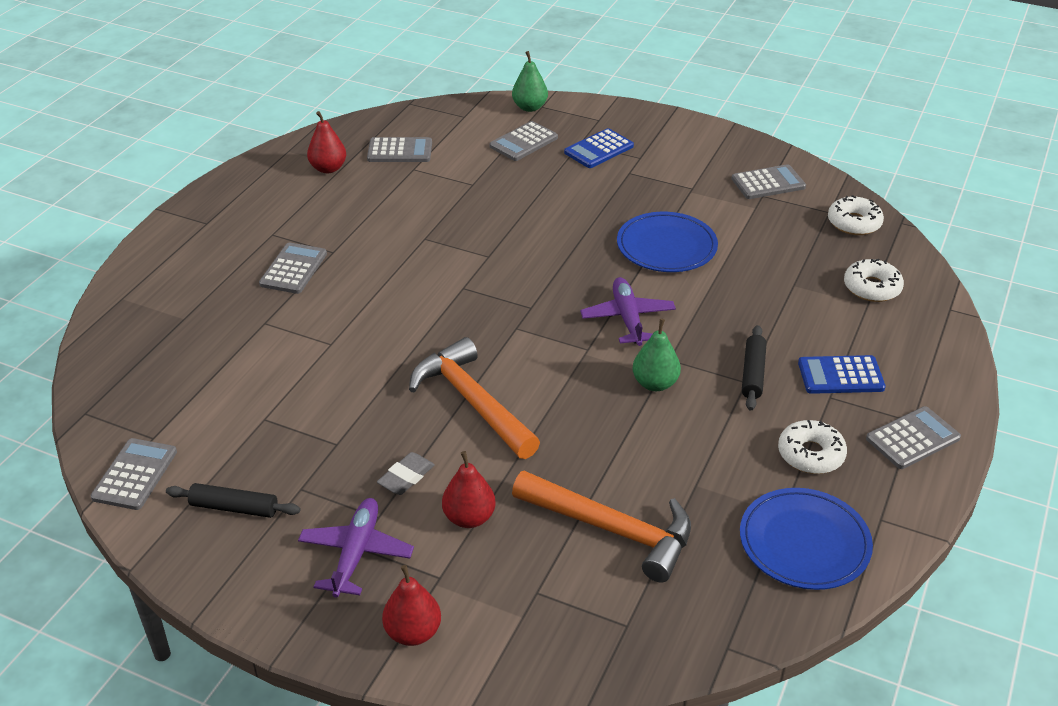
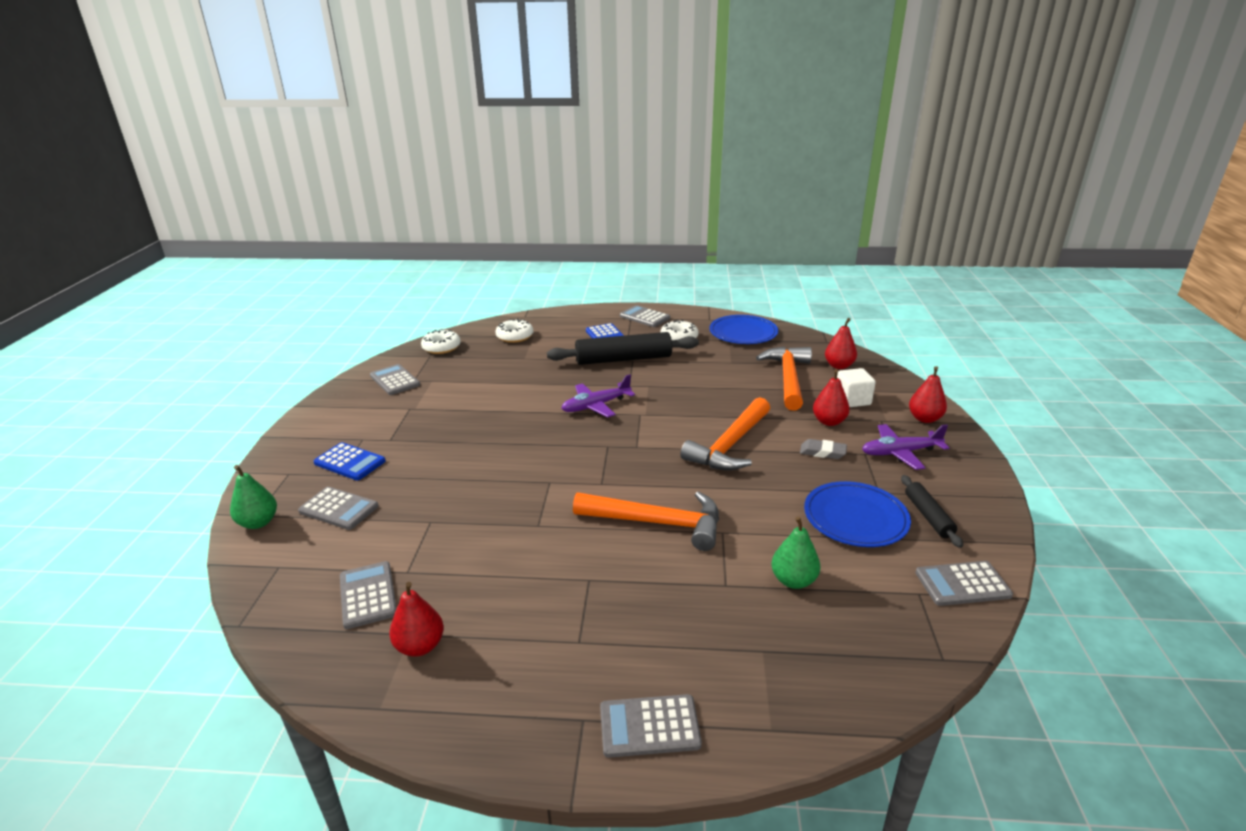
camera: 110 degrees left, 10 degrees down
(293, 269) = (633, 597): grey calculator -> grey calculator (649, 726)
(375, 307) = (657, 523): none -> orange hammer
(510, 574) = (852, 400): none -> white cube
(625, 615) = (839, 366): none -> red pear
(655, 383) = (656, 386): green pear -> green pear (793, 580)
(666, 246) = (498, 406): blue plate -> blue plate (855, 518)
(752, 374) = (623, 359): black rolling pin -> black rolling pin, size x1.91

